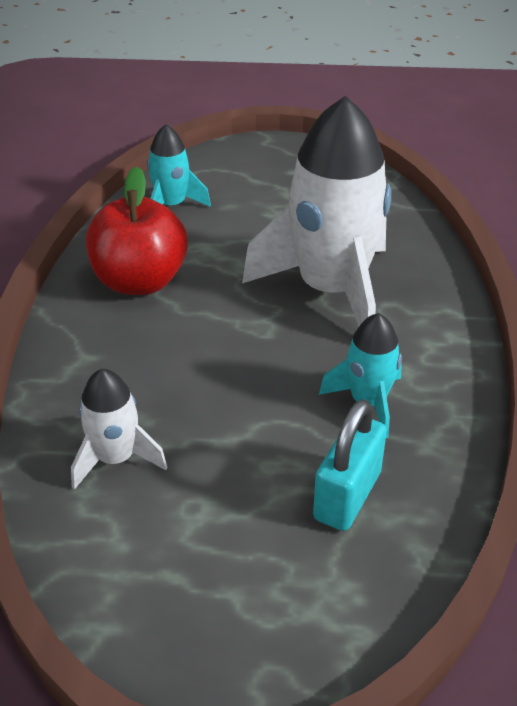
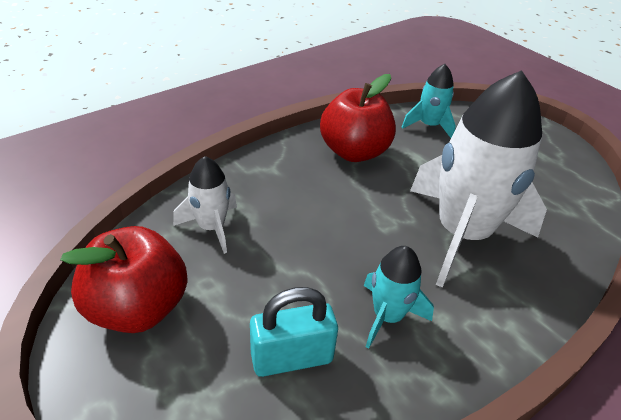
camera: 45 degrees right, 0 degrees up
(165, 582) = (138, 308): none -> red apple

